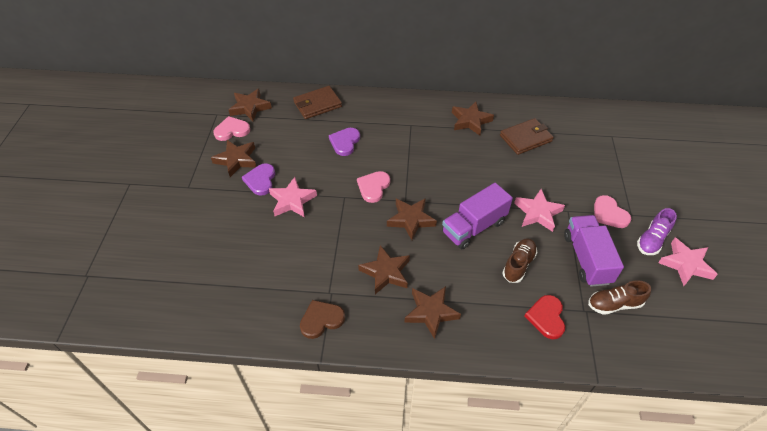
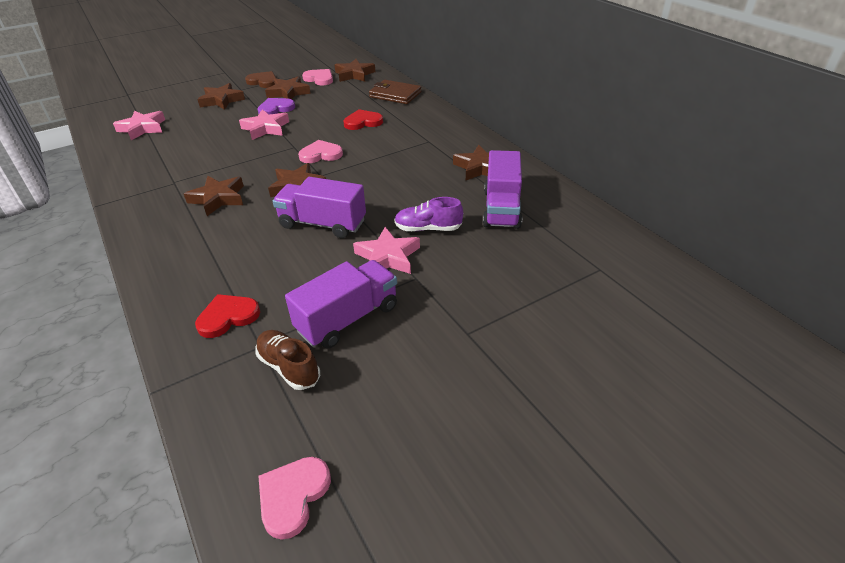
camera: 55 degrees right, 10 degrees down
(321, 320) = (140, 189): brown heart -> brown heart (263, 82)
(345, 142) = (363, 122): purple heart -> red heart
(431, 312) = (184, 240): brown star -> brown star (221, 100)
(518, 264) = (293, 270): brown shoe -> none
(525, 138) = (501, 208): brown wallet -> purple truck
(609, 214) = (446, 313): pink heart -> pink heart (293, 496)
(652, 240) = (438, 368): purple shoe -> purple shoe (428, 228)
(685, 264) = (423, 419): pink star -> pink star (142, 128)

